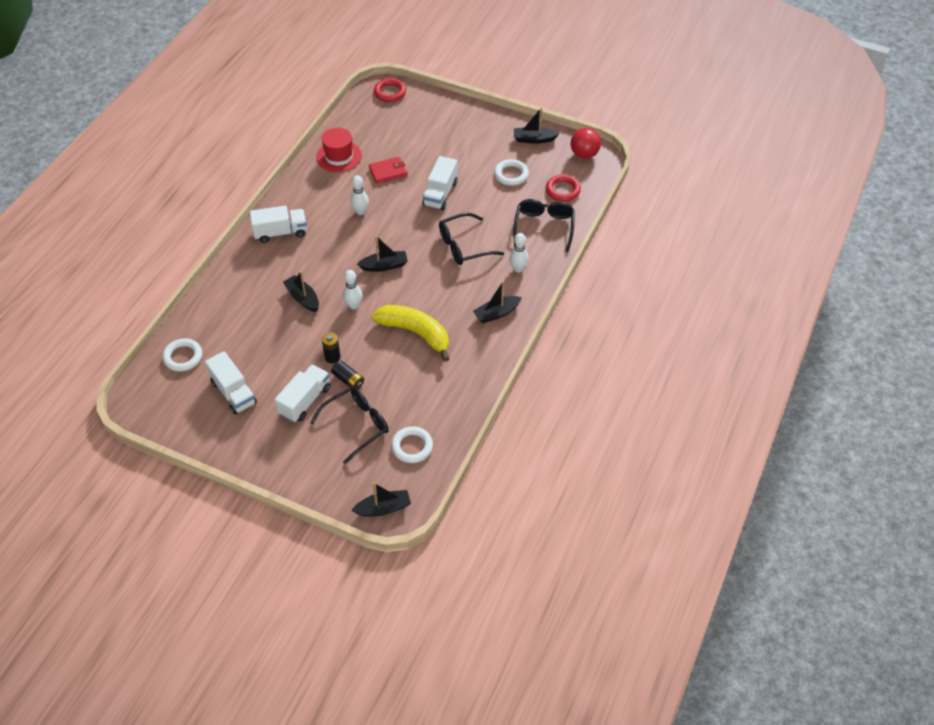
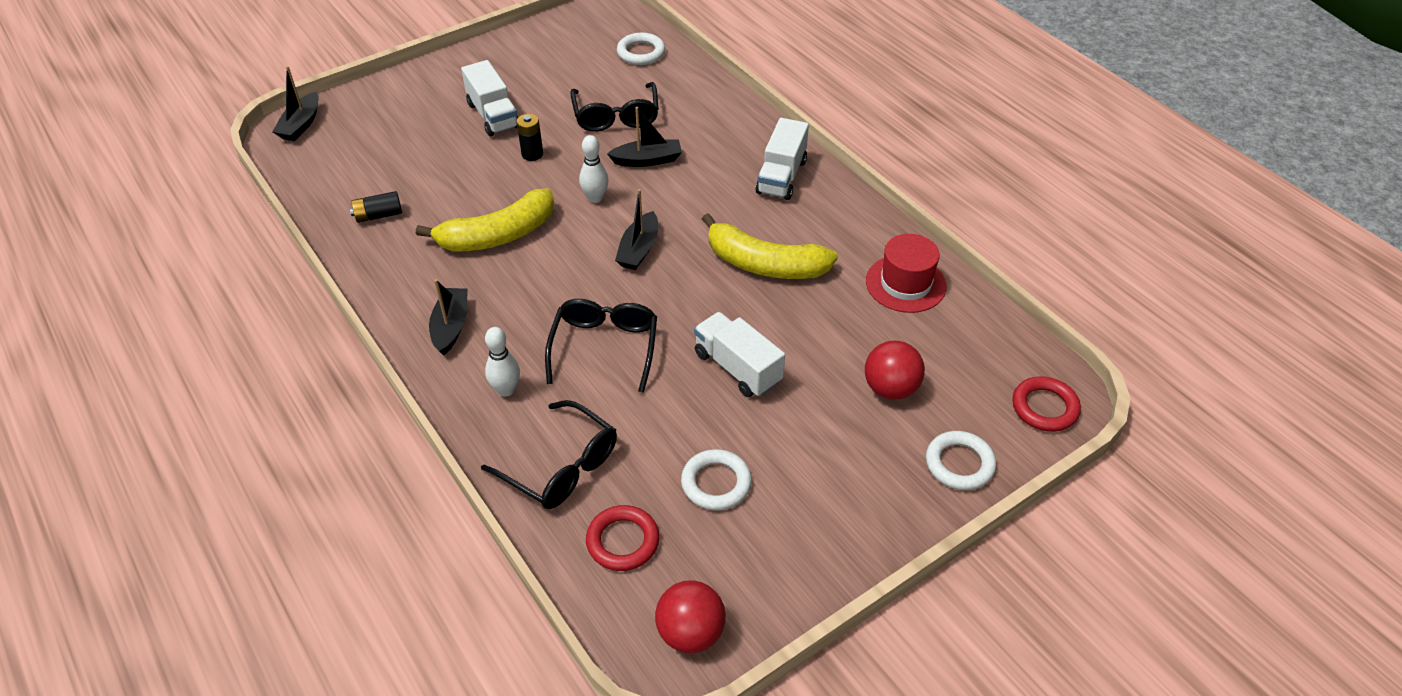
camera: 120 degrees right, 5 degrees down
(233, 392) = (557, 72): white truck -> none
(348, 380) = (486, 155): black battery -> black battery (378, 215)
(357, 425) = (420, 141): black glasses -> black glasses (616, 116)
(360, 211) = (764, 264): white bowling pin -> yellow banana
(388, 172) = (832, 326): red wallet -> none
(412, 446) = (345, 171): white ring -> white ring (959, 464)
(414, 140) = (890, 388): none -> red ball
(534, 139) = (787, 568): black boat -> none

